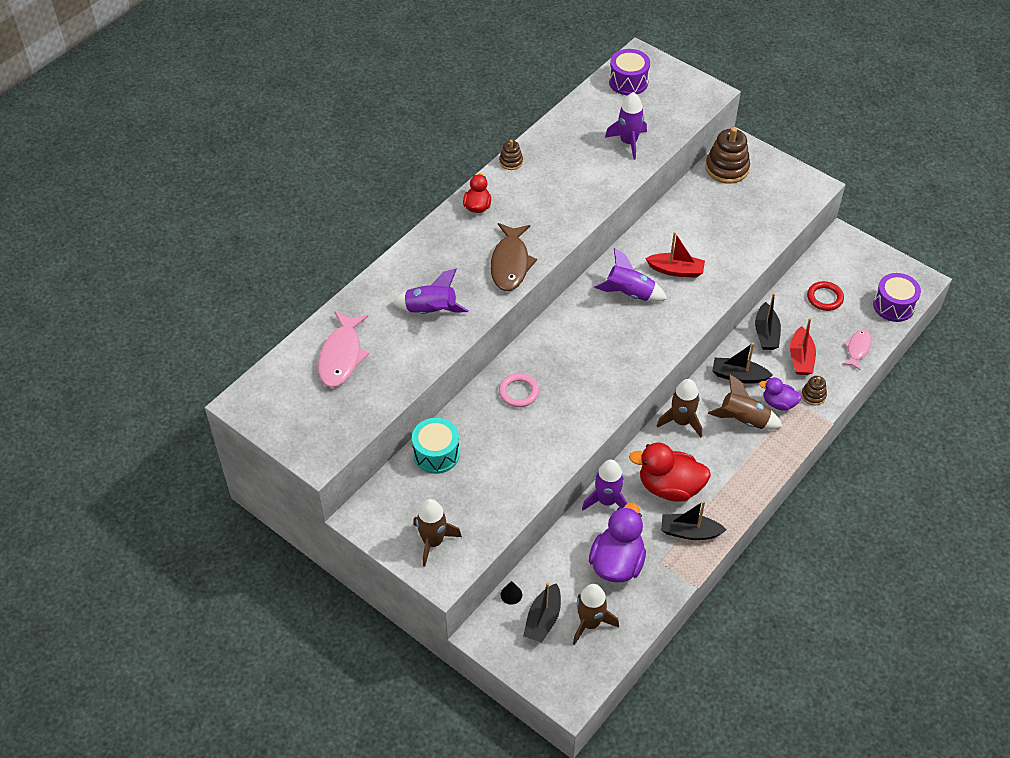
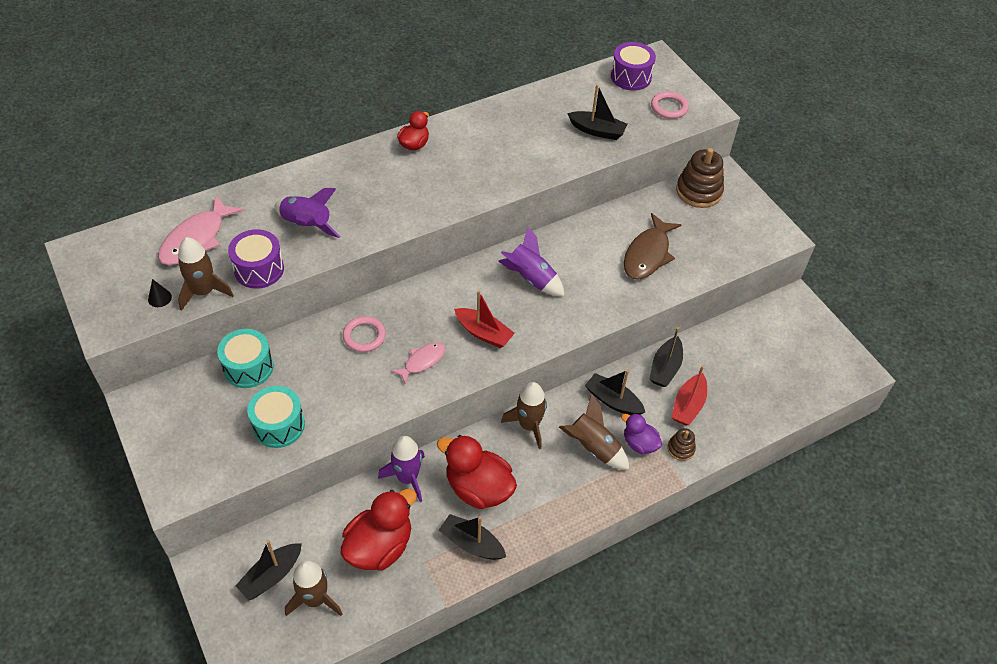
camera: 20 degrees right, 0 degrees up
(433, 542) = (188, 453): brown rocket -> brown rocket (204, 292)
(494, 491) = (279, 425): none -> turquoise drum
(510, 263) = (411, 206): brown fish -> brown fish (648, 254)
(511, 162) = (472, 114): brown stacking toy -> none
(511, 594) = (257, 537): black cone -> black cone (159, 298)
(617, 563) = (379, 546): purple duck -> red duck
(628, 142) = (597, 131): purple rocket -> black boat
(676, 270) = (590, 272): red boat -> red boat (484, 333)
(677, 100) = (669, 107): none -> pink ring
(824, 298) = (746, 353): red ring -> none
(857, 349) = (754, 417): pink fish -> pink fish (422, 361)
(893, 306) = (816, 387): purple drum -> purple drum (259, 269)

